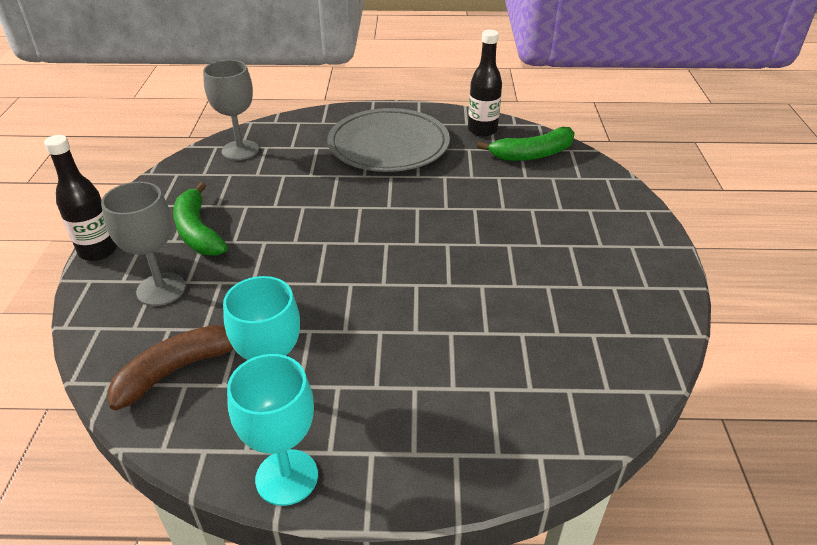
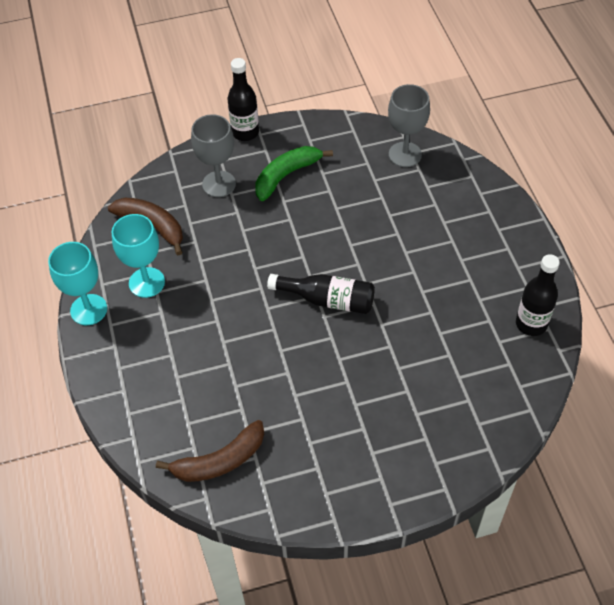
camera: 75 degrees right, 15 degrees up
(388, 145) = (464, 255): grey plate -> none
(396, 236) = (327, 300): none -> black bottle
(532, 154) = (504, 376): green banana -> none
(593, 367) = (219, 461): none -> brown banana

